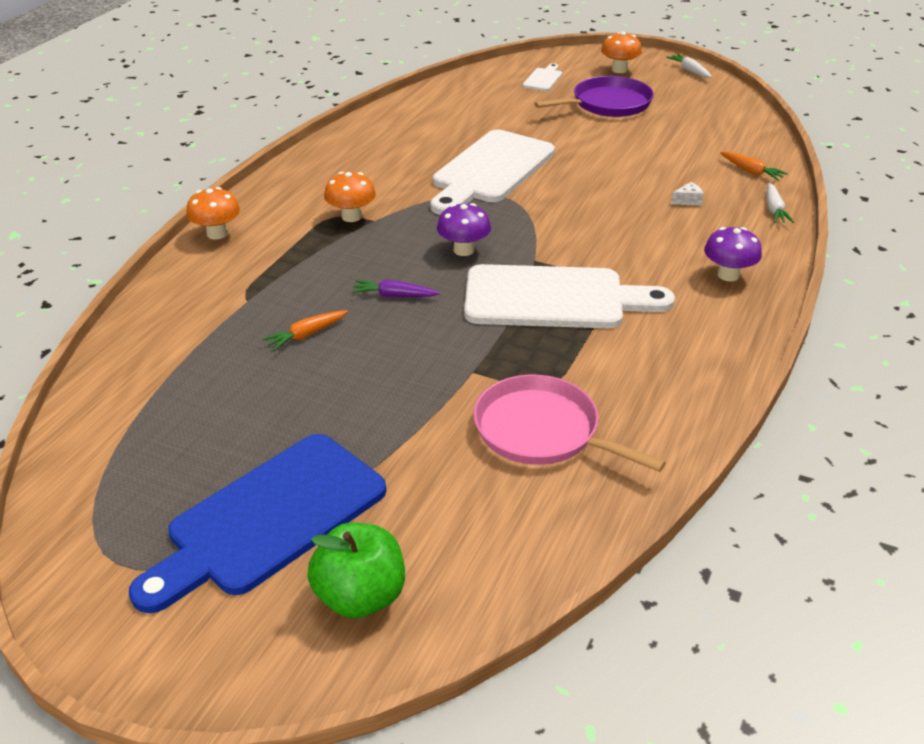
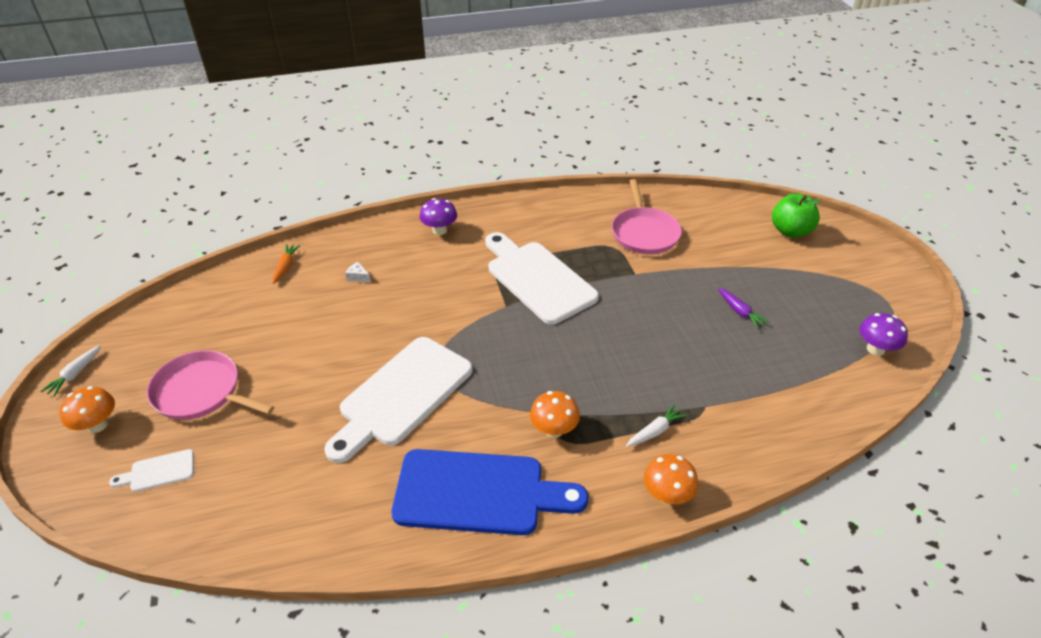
camera: 130 degrees left, 5 degrees up
(269, 519) = (804, 277): blue cutting board -> blue cutting board (478, 492)
(306, 335) = (694, 353): orange carrot -> none
(394, 296) = (614, 342): purple carrot -> purple carrot (740, 312)
(464, 250) = (530, 343): purple mushroom -> purple mushroom (875, 349)
(490, 170) = (402, 395): white cutting board -> white cutting board turned 135 degrees clockwise
(607, 104) = (201, 392): purple pan -> pink pan
(774, 210) = (338, 240): white carrot -> white carrot (655, 431)

